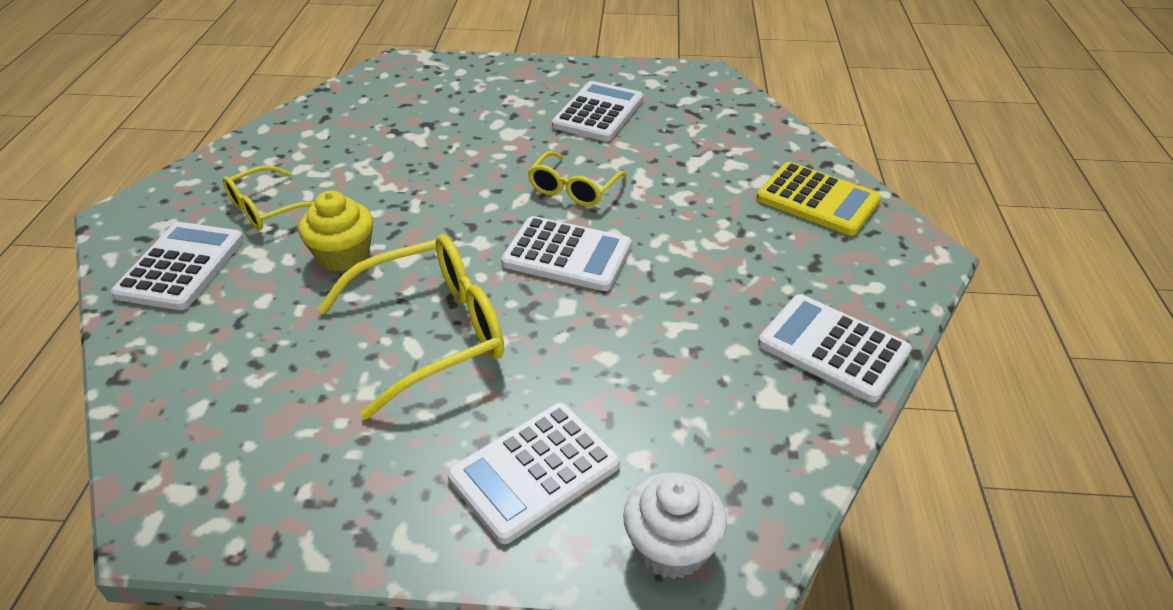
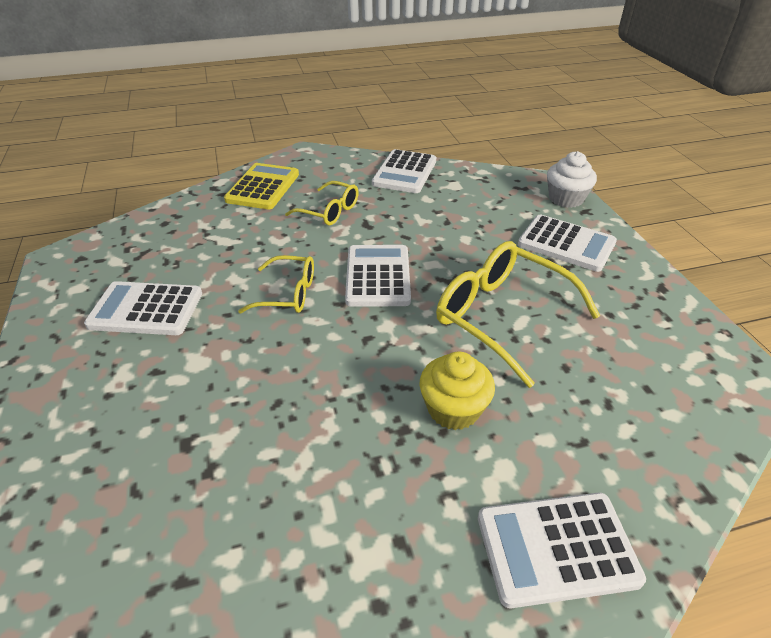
camera: 110 degrees left, 0 degrees up
(267, 208) = (418, 523): yellow glasses -> yellow glasses (329, 211)

